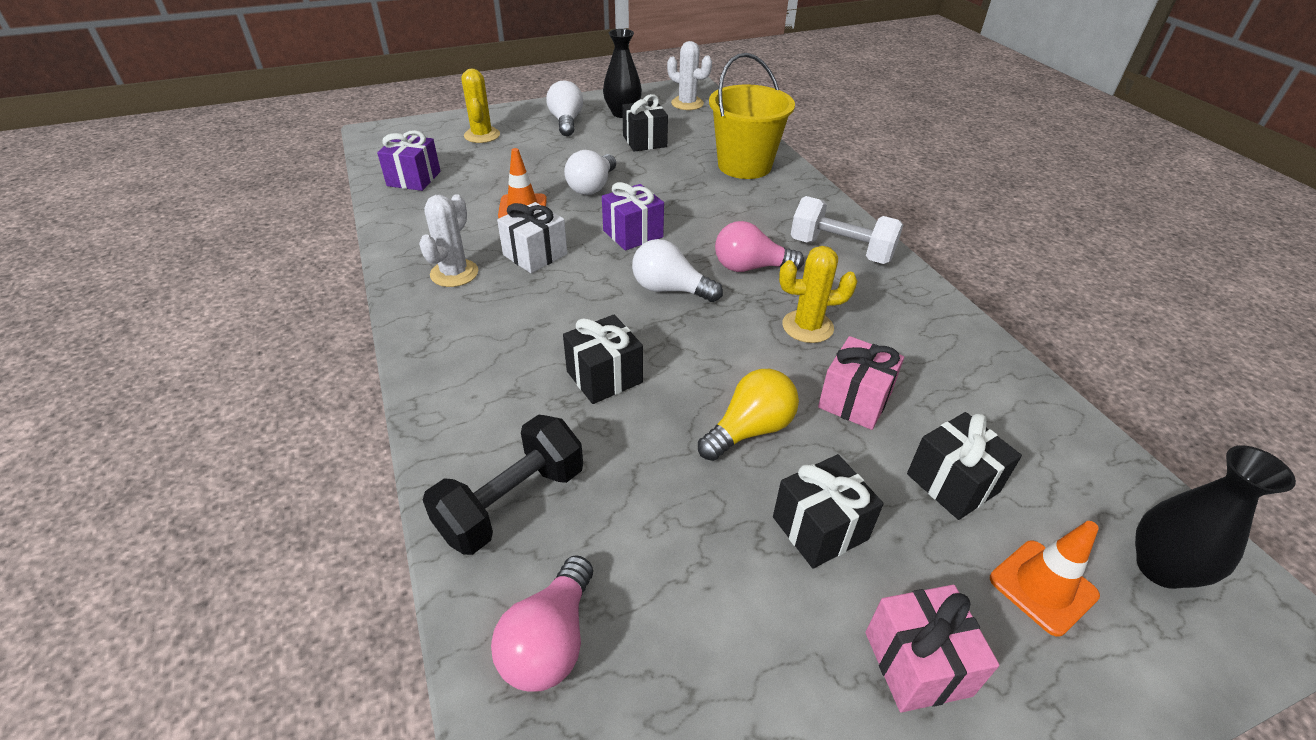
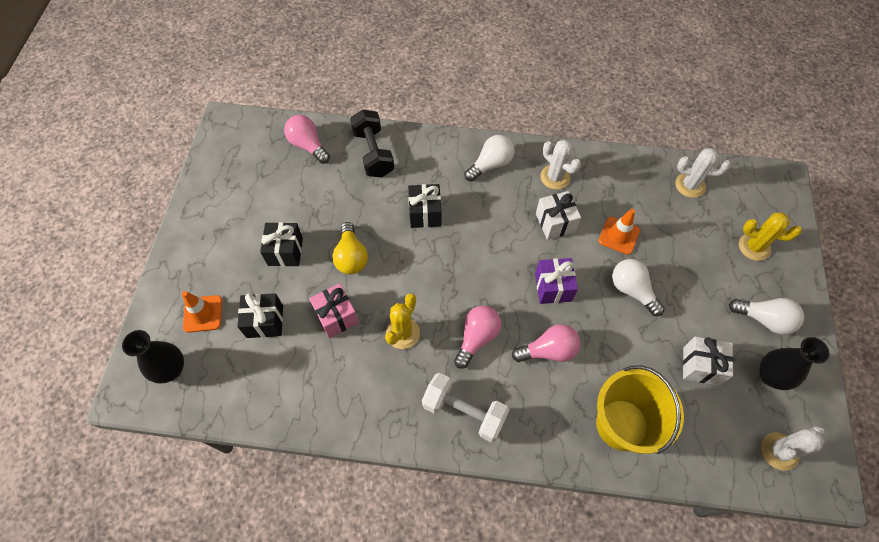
camera: 120 degrees right, 20 degrees up
(414, 179) = (690, 185): purple gift -> white cactus
(644, 141) = (701, 366): black gift -> white gift
(670, 289) = (479, 278): white light bulb -> white light bulb (490, 165)
(714, 218) = (548, 351): none -> pink light bulb
(841, 250) = (464, 412): white dumbbell -> white dumbbell turned 60 degrees clockwise
(917, 663) = (217, 246): pink gift -> none

